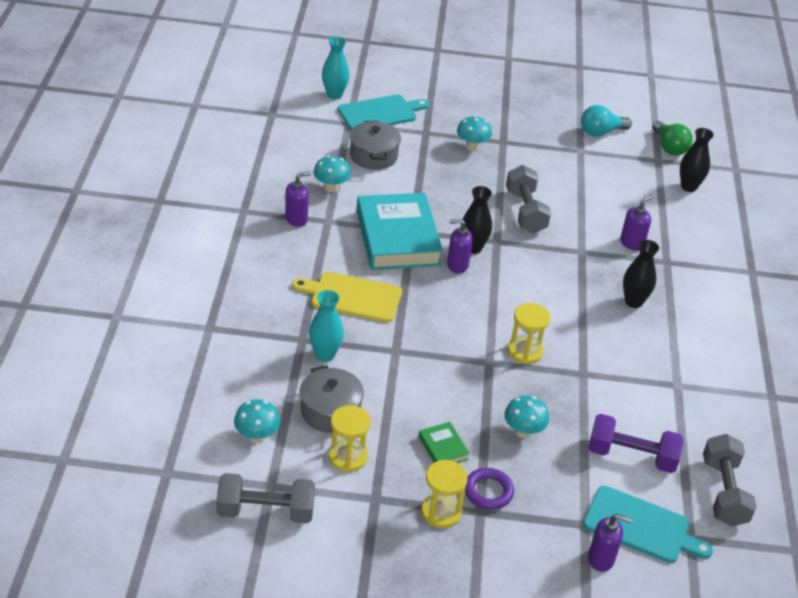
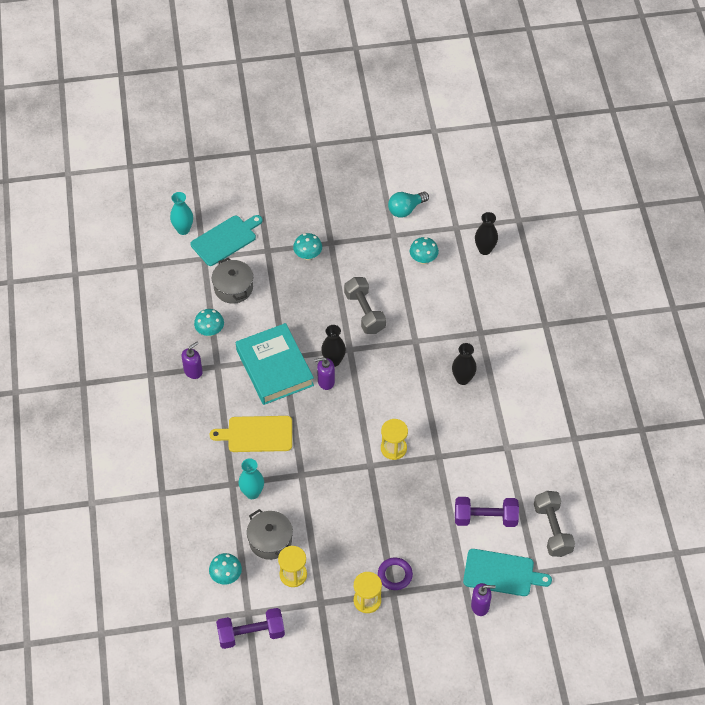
camera: 10 degrees left, 15 degrees up
(265, 511) = (251, 634): grey dumbbell -> purple dumbbell
(443, 448) = (356, 548): green book -> none
(523, 431) = (407, 519): turquoise mushroom -> turquoise mushroom (423, 259)
(632, 243) = (451, 321): purple soap dispenser -> none
(669, 147) = (462, 210): green light bulb -> none

